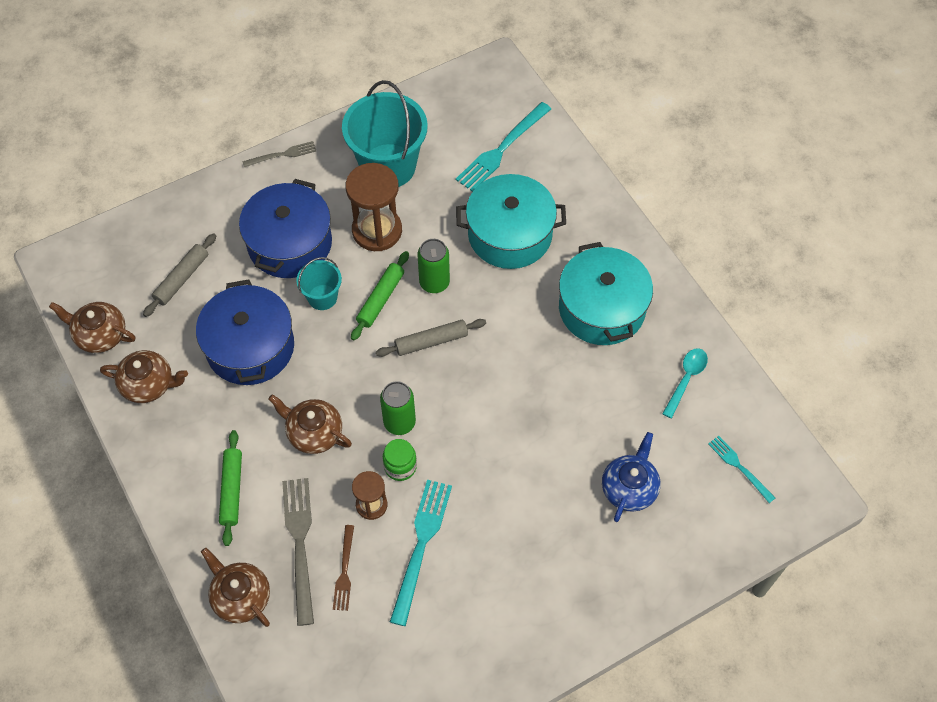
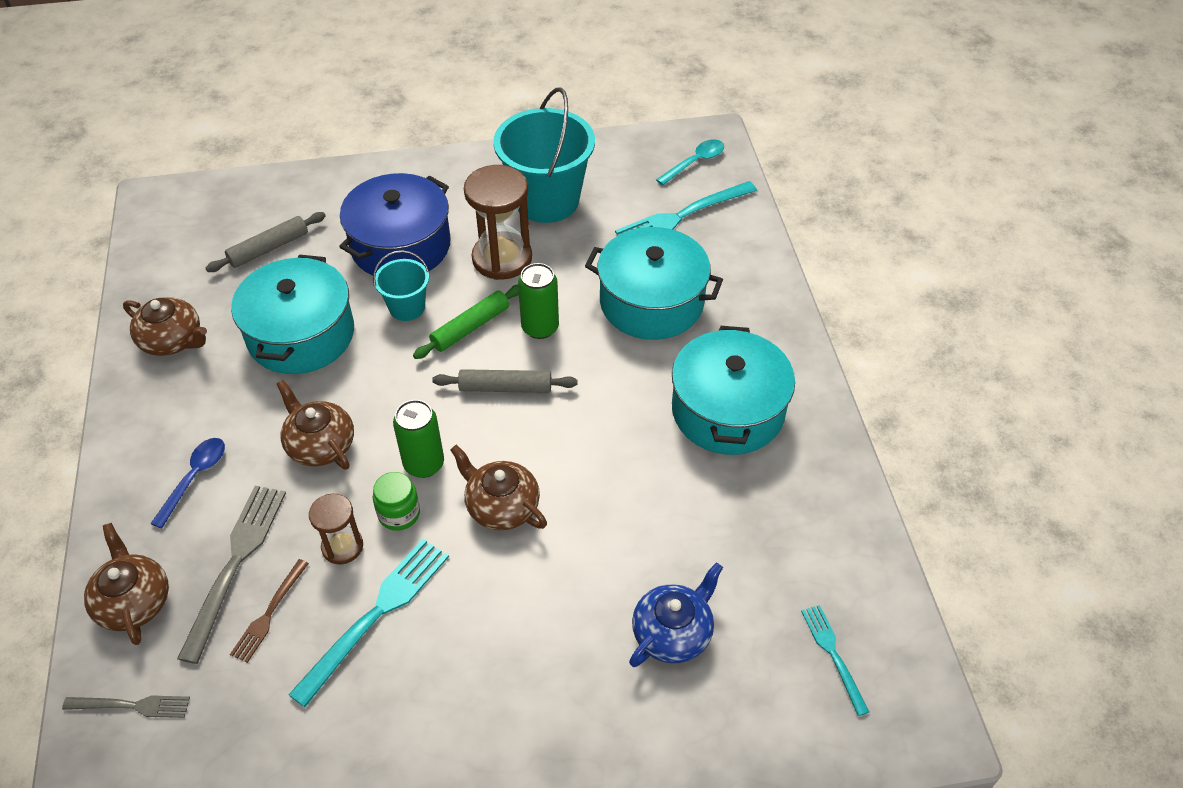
camera: 20 degrees right, 10 degrees down
(99, 334) = (153, 278): brown teapot -> brown teapot (501, 506)
(232, 490) = (194, 478): green rolling pin -> blue spoon
(250, 347) = (301, 335): blue pot -> turquoise pot
(282, 155) = (439, 162): grey fork -> grey fork (132, 706)
(686, 379) = (802, 523): turquoise spoon -> turquoise spoon (695, 162)

